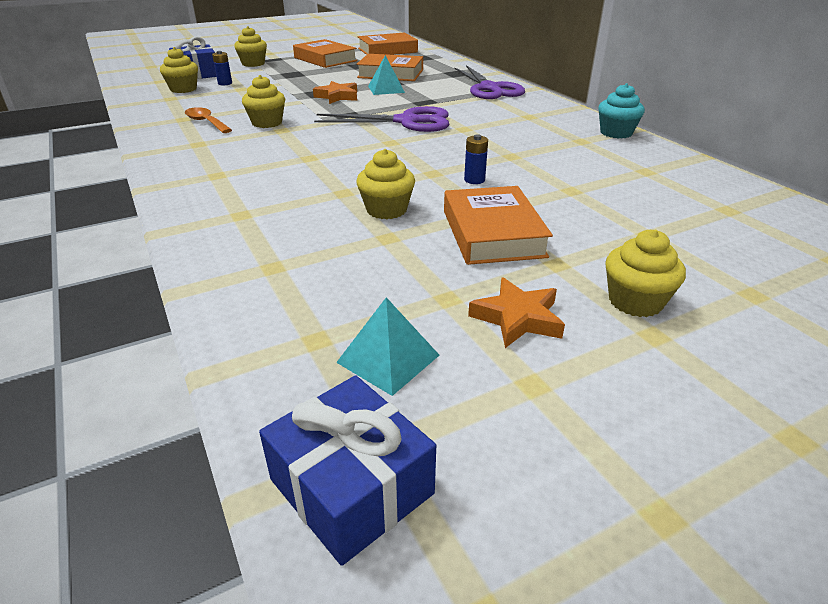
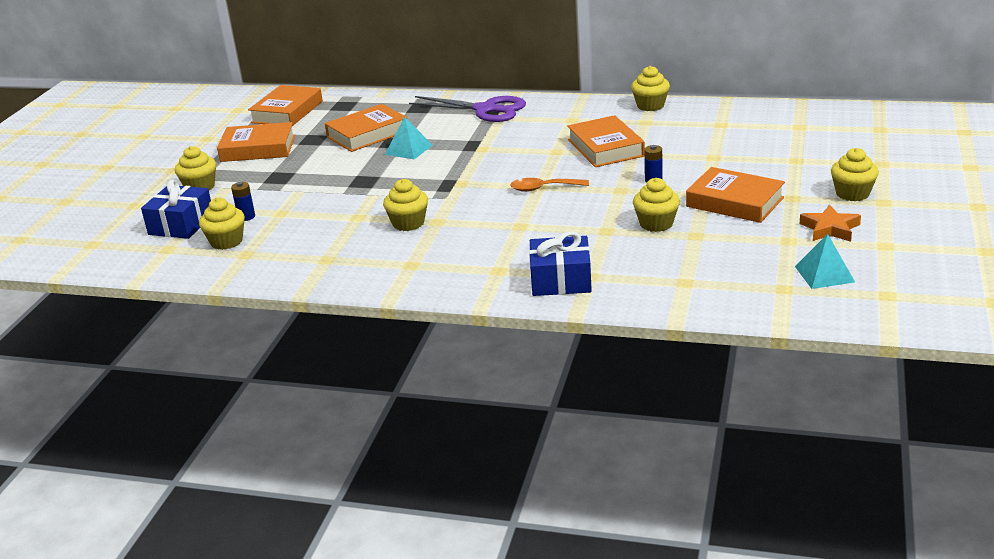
camera: 45 degrees left, 5 degrees down
(206, 122) = (358, 250): orange spoon -> orange spoon (543, 188)
(337, 96) = (390, 175): orange star -> none
(351, 486) = (905, 309): blue gift -> blue gift (561, 280)
(407, 122) = (506, 166): purple scissors -> none
(502, 142) = (605, 148): none -> orange book
(616, 133) = (650, 106): turquoise cupcake -> yellow cupcake

